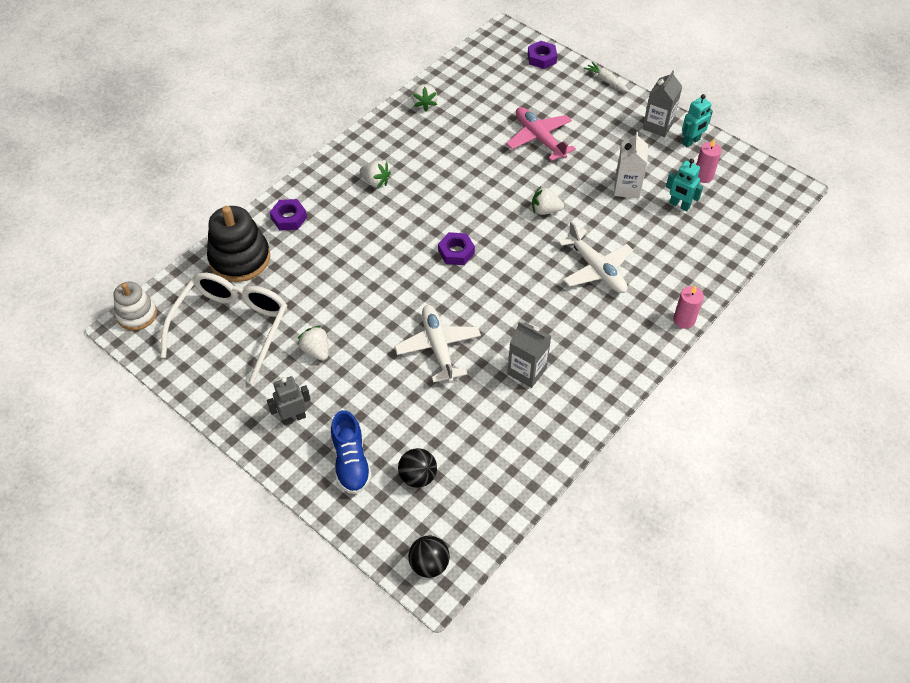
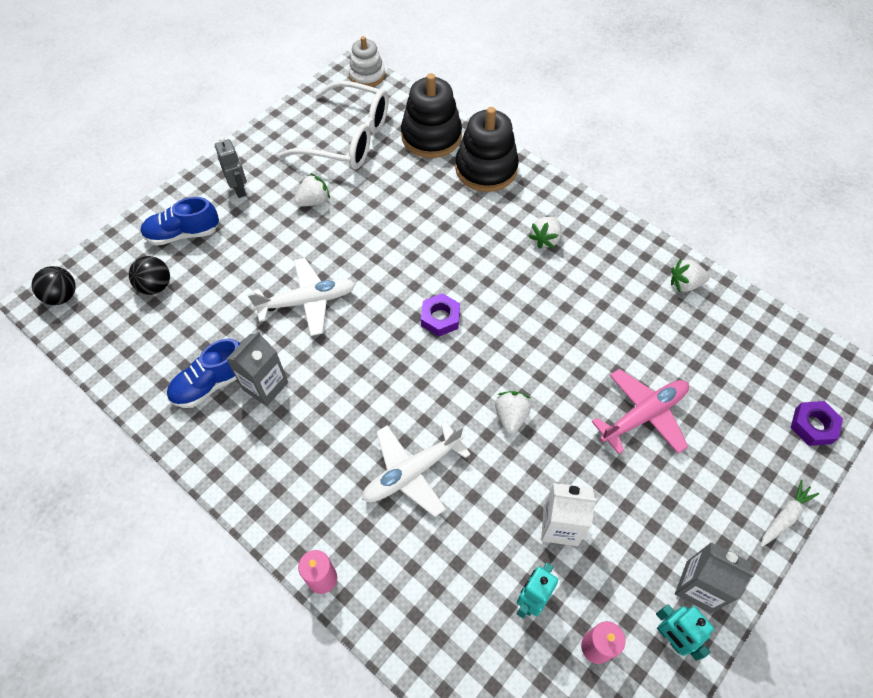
camera: 90 degrees right, 5 degrees up
(289, 218) = (486, 169): purple nut -> black stacking toy
(526, 412) = (211, 383): none -> blue shoe

